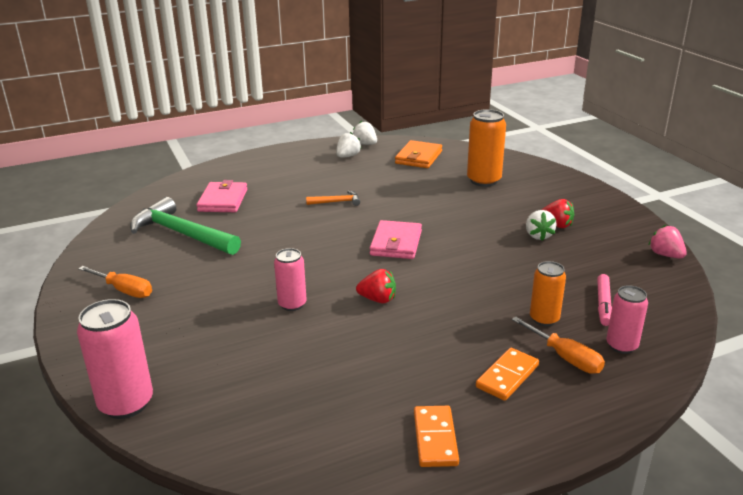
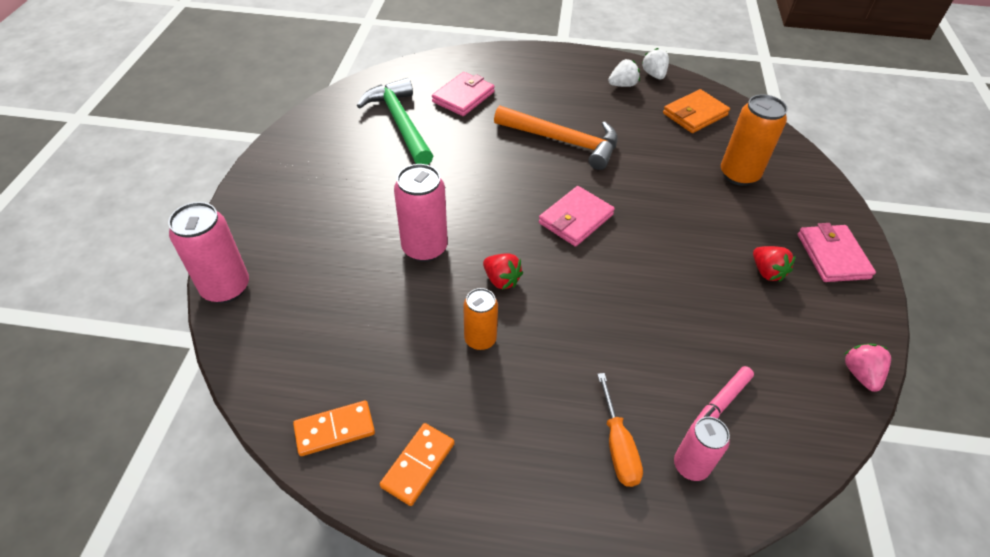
camera: 30 degrees right, 20 degrees up
(124, 290) = (310, 167): orange screwdriver -> none
(292, 304) = (424, 248): pink can -> pink can, size x1.59
(336, 202) = (562, 141): orange hammer -> orange hammer, size x2.20
(507, 376) = (541, 435): orange domino -> orange domino (334, 429)
(538, 235) = (732, 277): white strawberry -> none
(544, 319) = (640, 387): orange can -> orange can (480, 339)
(586, 202) = (832, 256): none -> pink wallet

